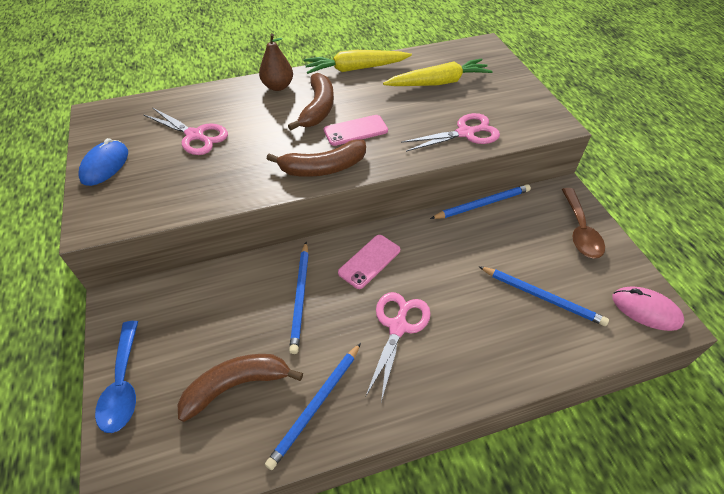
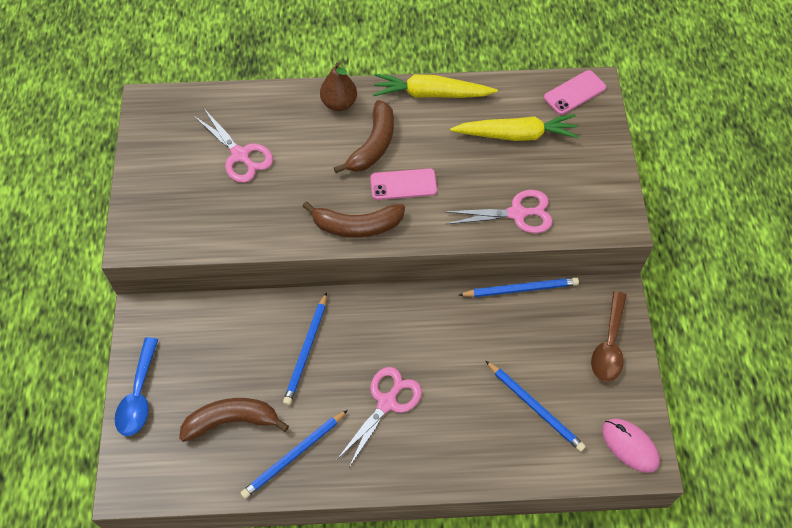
camera: 15 degrees right, 10 degrees up
(105, 165) = (149, 175): blue mouse -> none
(369, 261) = (382, 328): pink phone -> pink phone (574, 92)

